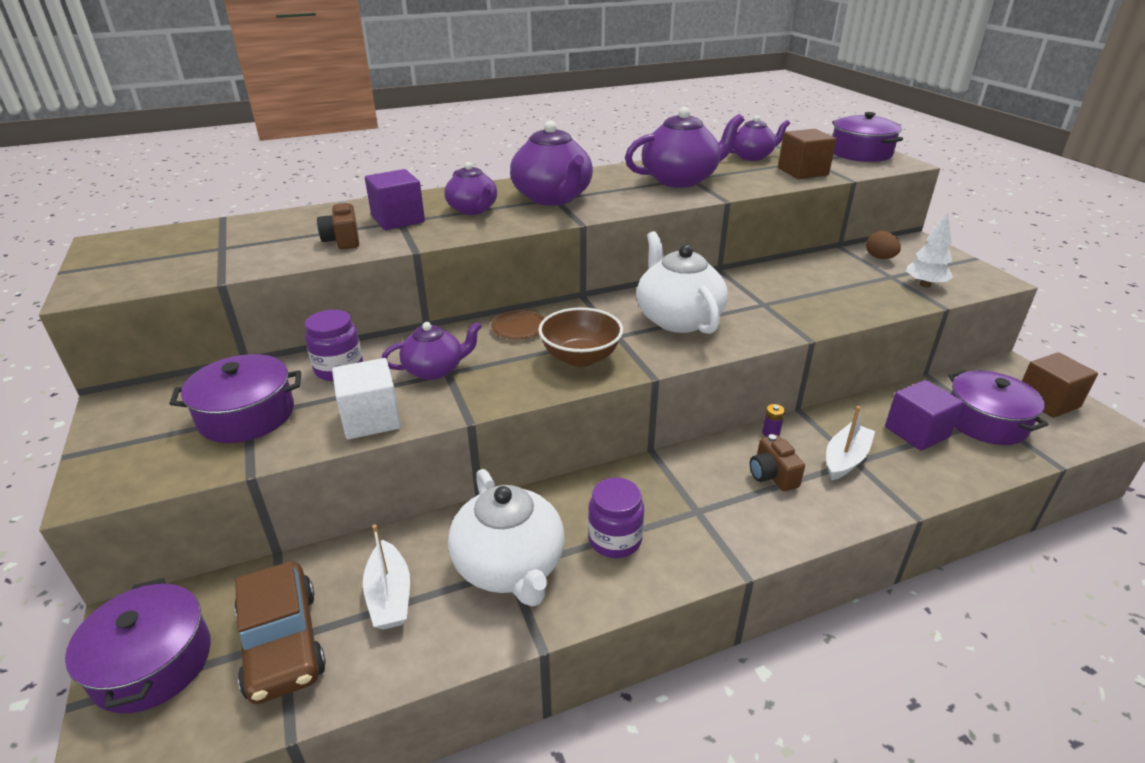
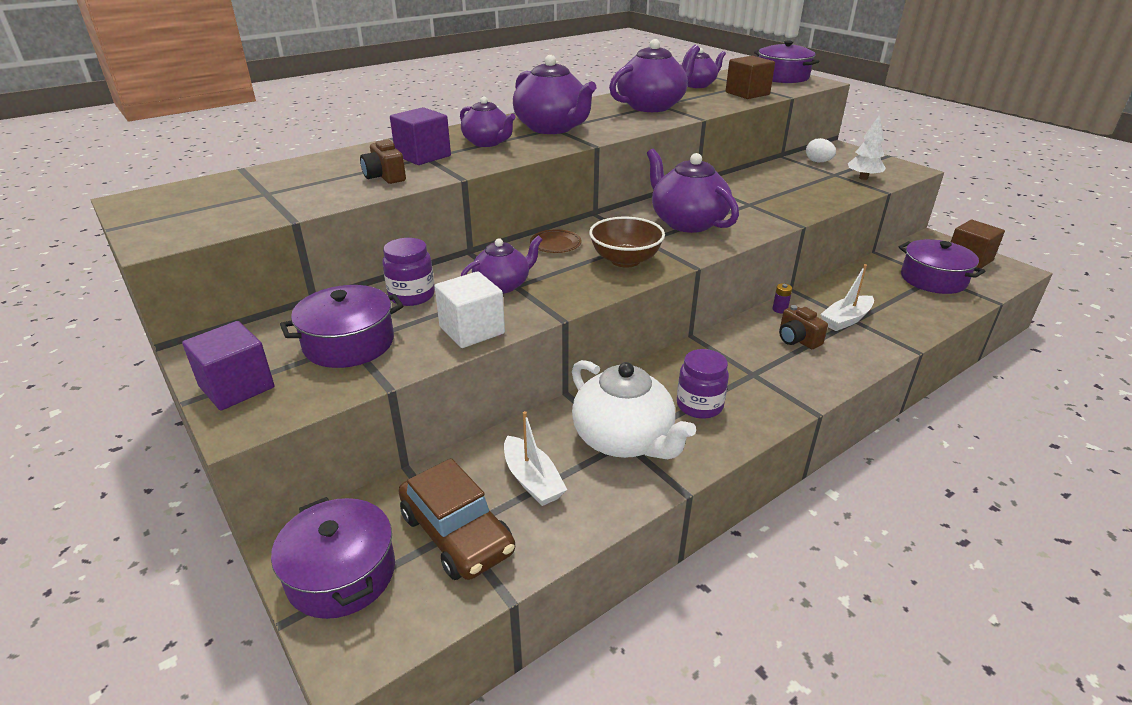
camera: 15 degrees left, 0 degrees up
(678, 318) = (687, 222): white teapot -> purple teapot
(845, 459) = (846, 320): white boat -> white boat turned 150 degrees counterclockwise
(880, 258) = (818, 162): brown egg -> white egg
(917, 432) = (888, 293): purple cube -> purple cube (237, 387)

